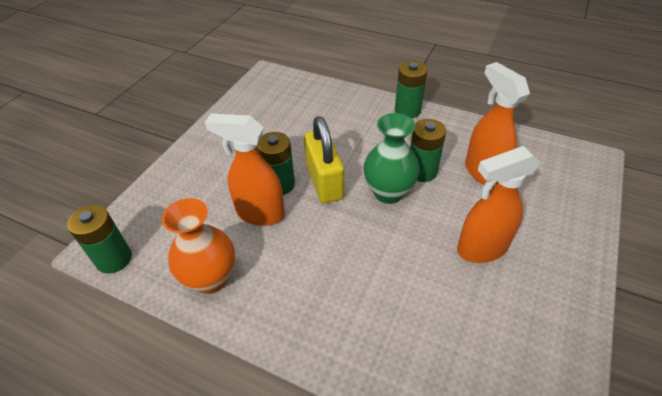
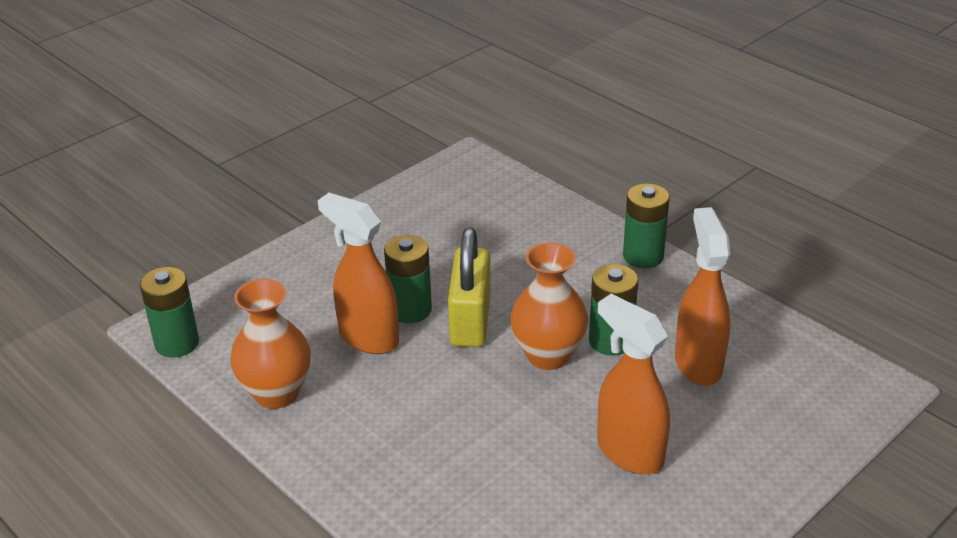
camera: 20 degrees right, 10 degrees down
(388, 192) = (548, 355): green vase -> orange vase
(481, 249) = (629, 452): orange spray bottle -> orange spray bottle turned 45 degrees clockwise

